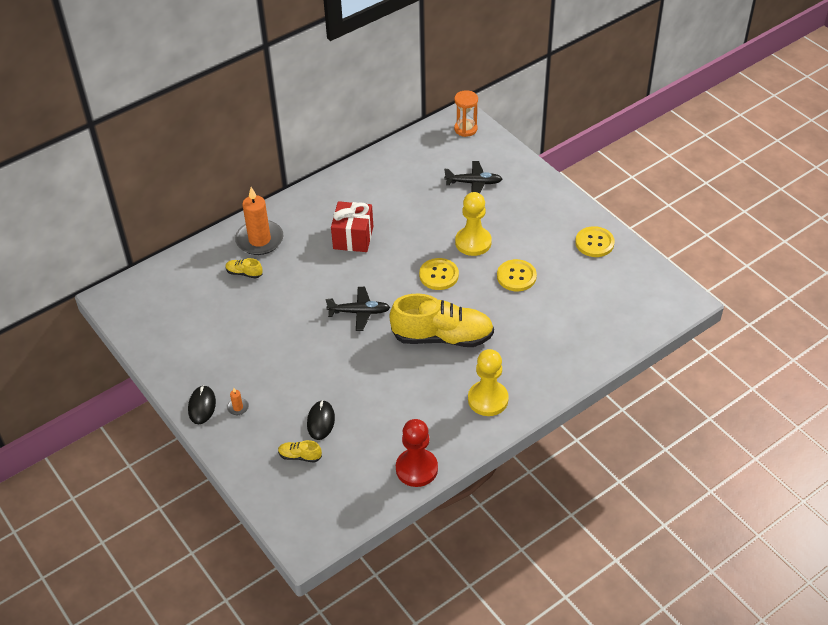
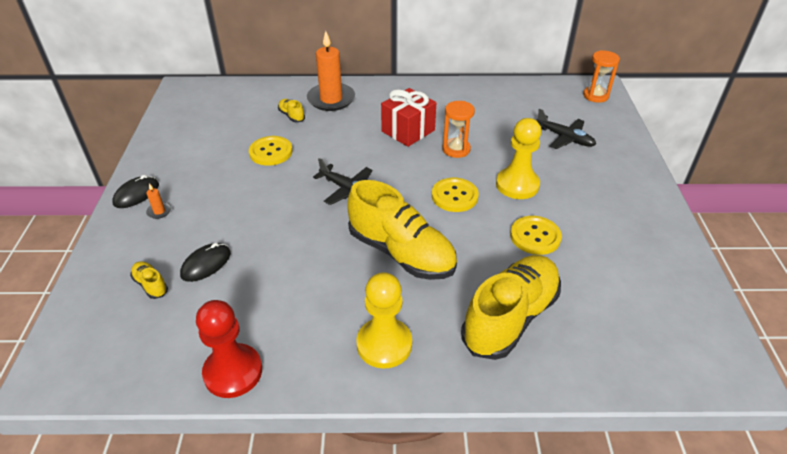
camera: 35 degrees right, 5 degrees down
(405, 235) = (456, 149): none -> orange hourglass
(545, 340) = (510, 317): none -> yellow shoe
(594, 243) = (657, 248): yellow button -> yellow button (271, 152)

